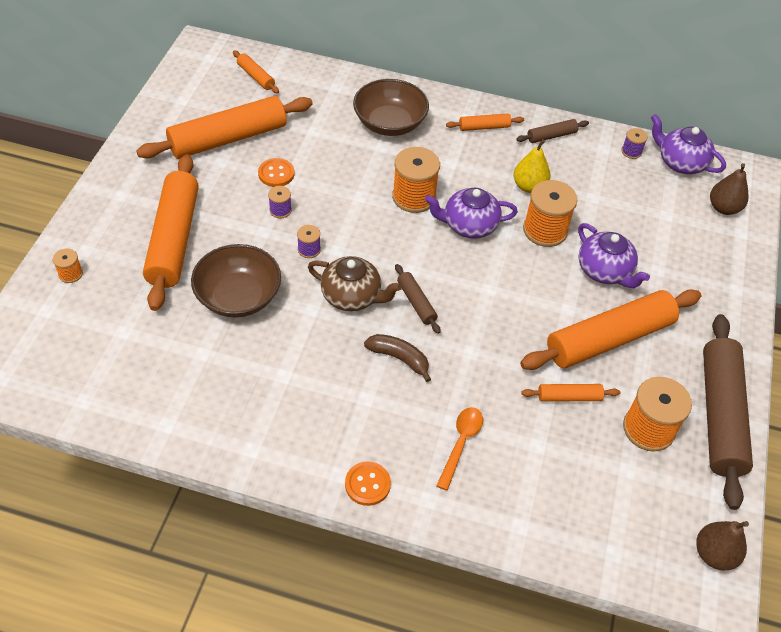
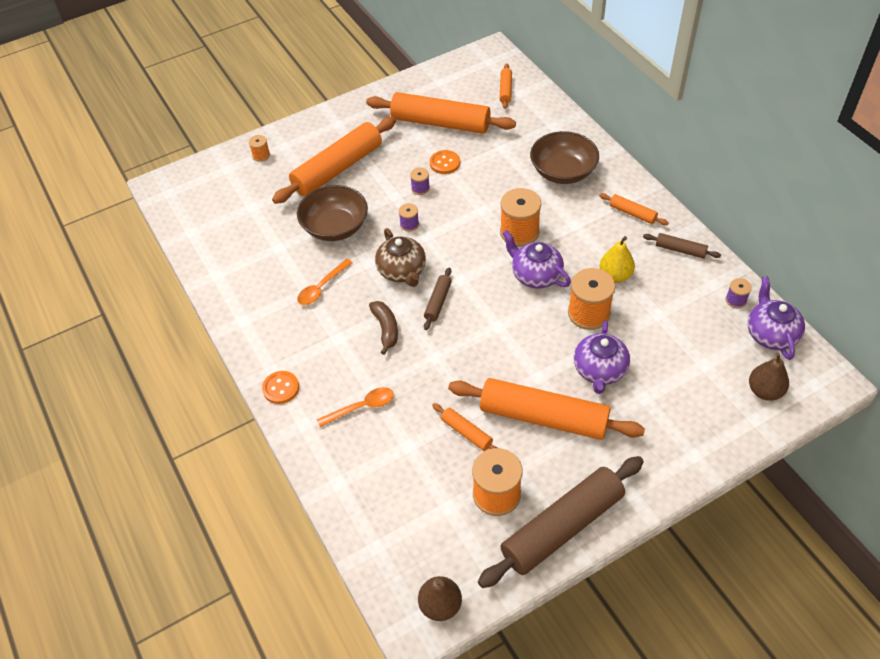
camera: 50 degrees right, 0 degrees up
(294, 362) = (321, 288): none -> orange spoon

